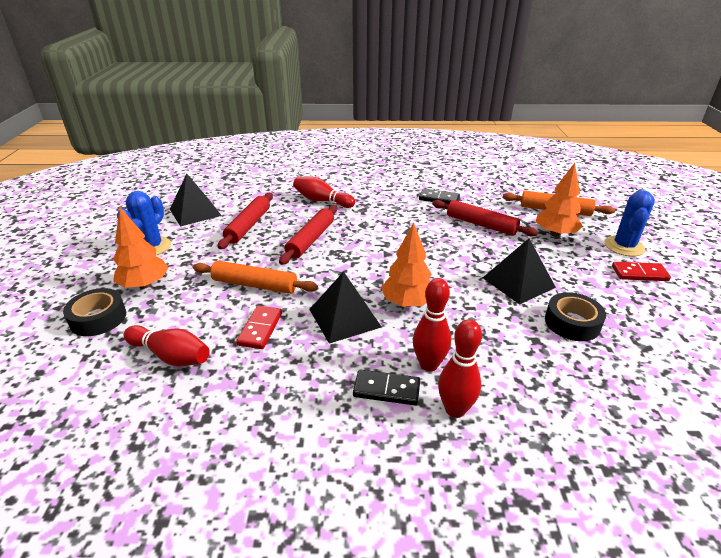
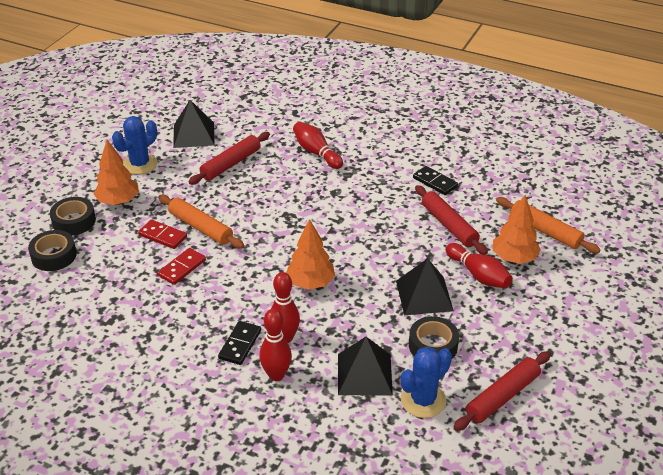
camera: 25 degrees right, 5 degrees up
(87, 363) = (54, 256): none -> black tape
(171, 356) = (109, 269): red bowling pin -> red bowling pin (478, 275)
(311, 240) = (275, 195): red rolling pin -> red rolling pin (502, 396)
(344, 318) = (250, 279): black pyramid -> black pyramid (364, 374)
(386, 389) = (240, 344): black domino -> black domino turned 75 degrees clockwise
(624, 246) = (570, 293): blue cactus -> blue cactus (423, 400)
(639, 273) = (550, 324): red domino -> red domino (162, 236)

